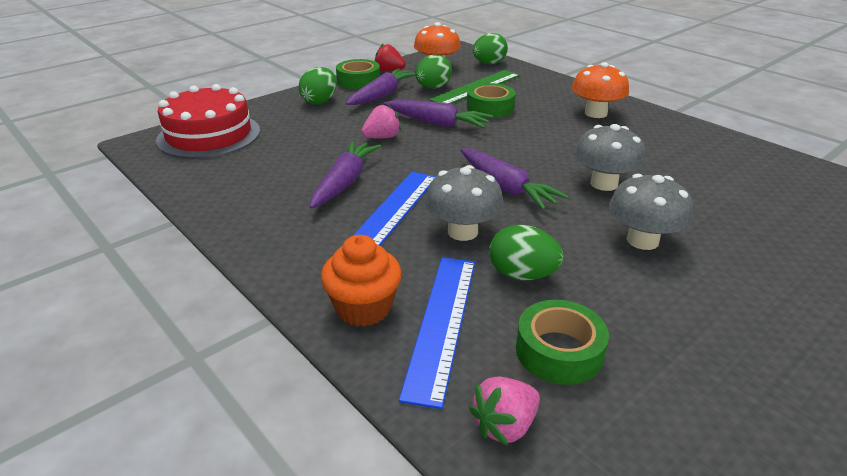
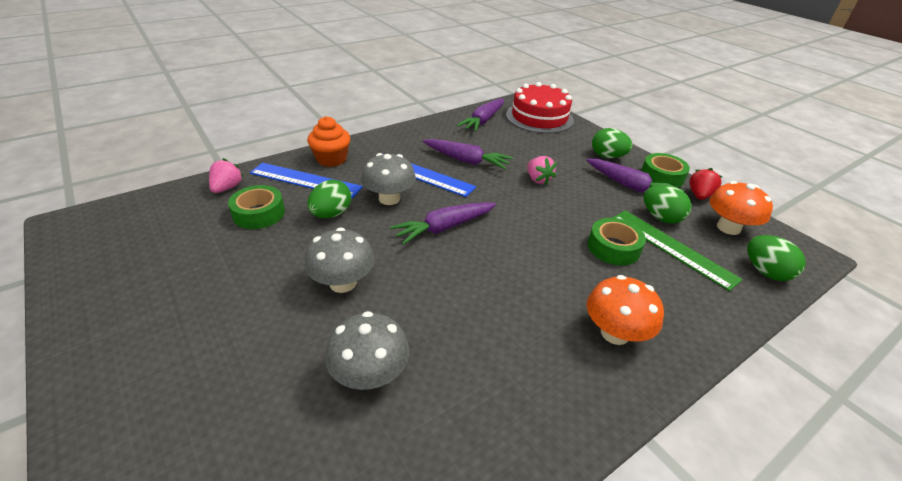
camera: 95 degrees right, 5 degrees up
(437, 123) = (569, 209): purple carrot -> purple carrot (483, 121)
(505, 425) = (227, 188): pink strawberry -> pink strawberry turned 45 degrees clockwise
(604, 183) = (439, 287): grey mushroom -> grey mushroom (370, 375)

